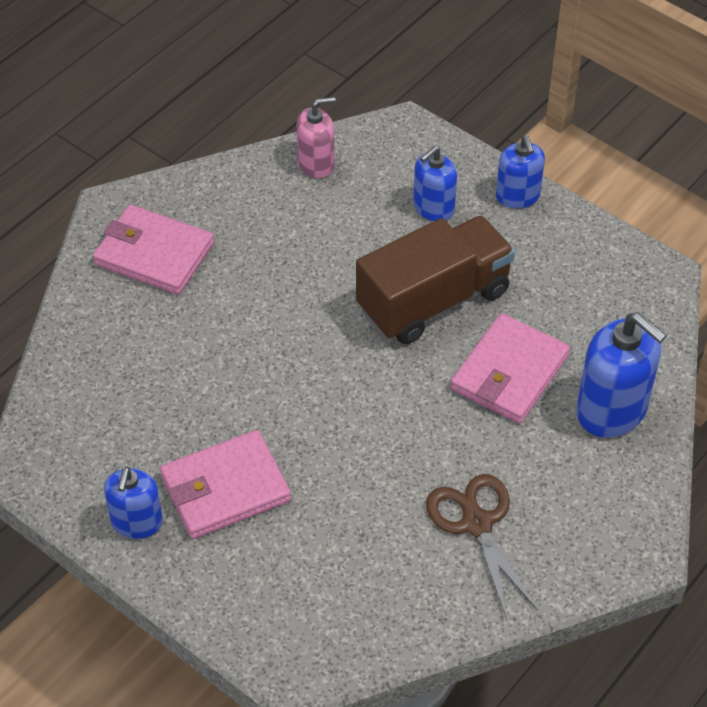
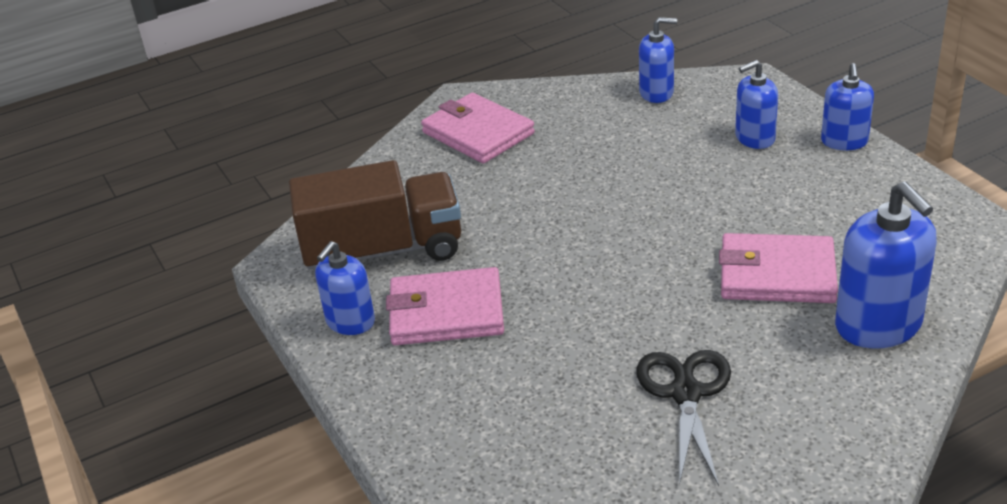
camera: 25 degrees right, 15 degrees down
(316, 163) = (656, 93): pink soap dispenser -> blue soap dispenser
(433, 300) = (723, 205): brown truck -> brown truck (383, 251)
(477, 523) = (686, 393): brown scissors -> black scissors
(509, 372) = (777, 274): pink wallet -> pink wallet turned 45 degrees clockwise

